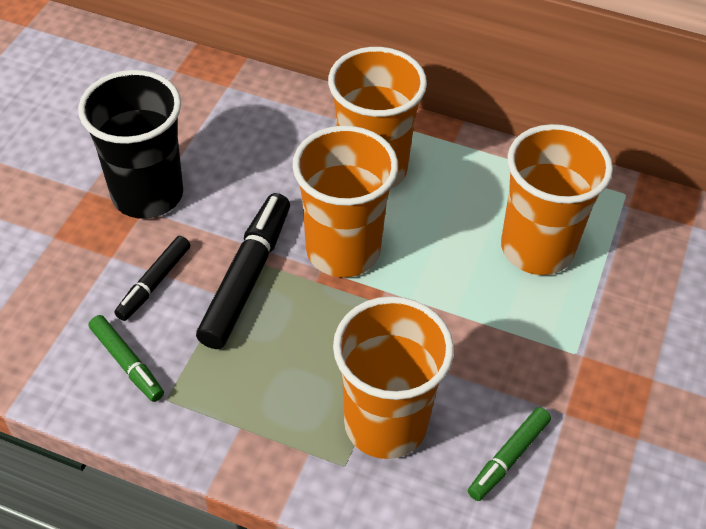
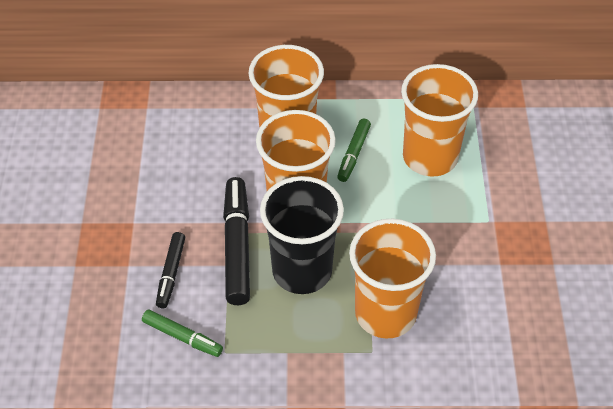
camera: 20 degrees left, 0 degrees up
(147, 194) = (130, 210): black cup -> black cup (302, 271)
(508, 458) = (477, 307): green marker -> green marker (353, 154)

